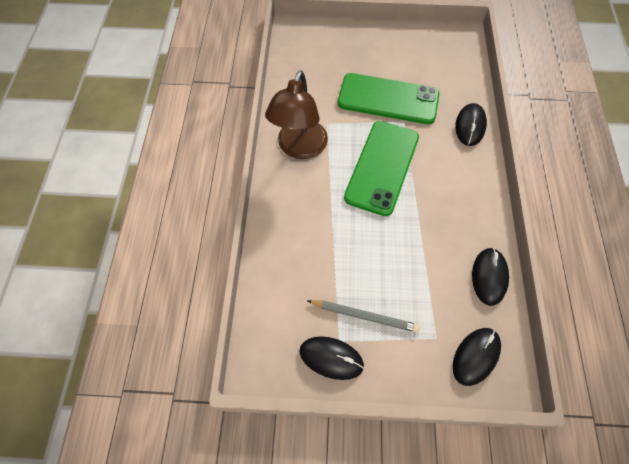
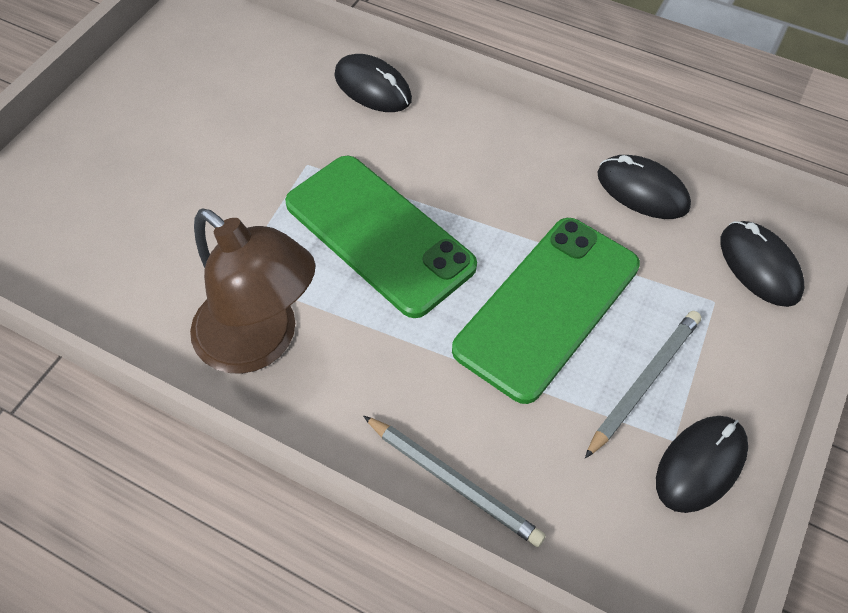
camera: 65 degrees left, 5 degrees down
(270, 250) = (453, 482): none -> grey pencil
(388, 99) = (246, 164): green phone -> green phone (547, 307)

